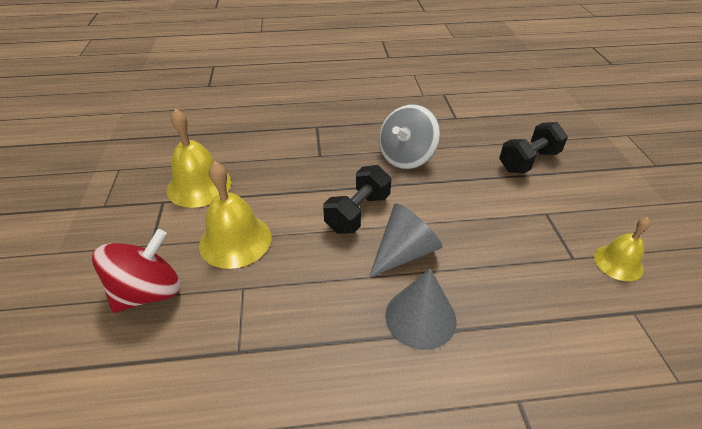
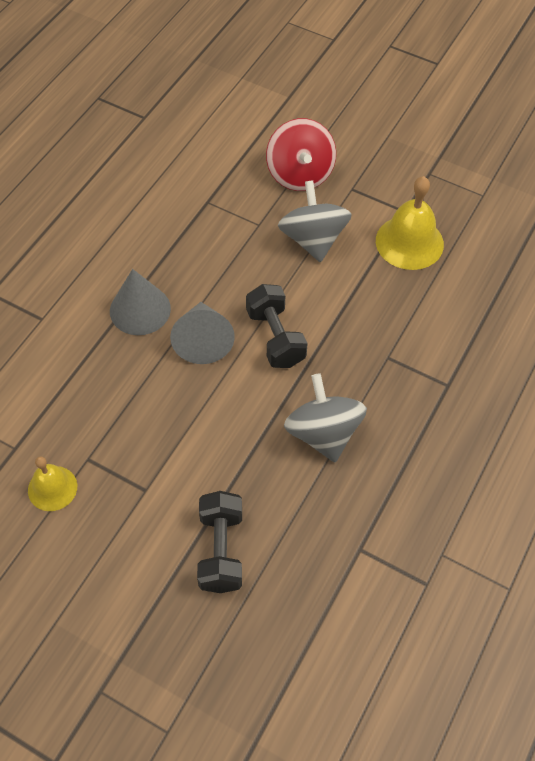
camera: 125 degrees right, 15 degrees up
(235, 240) = (313, 239): yellow bell -> grey spinning top

